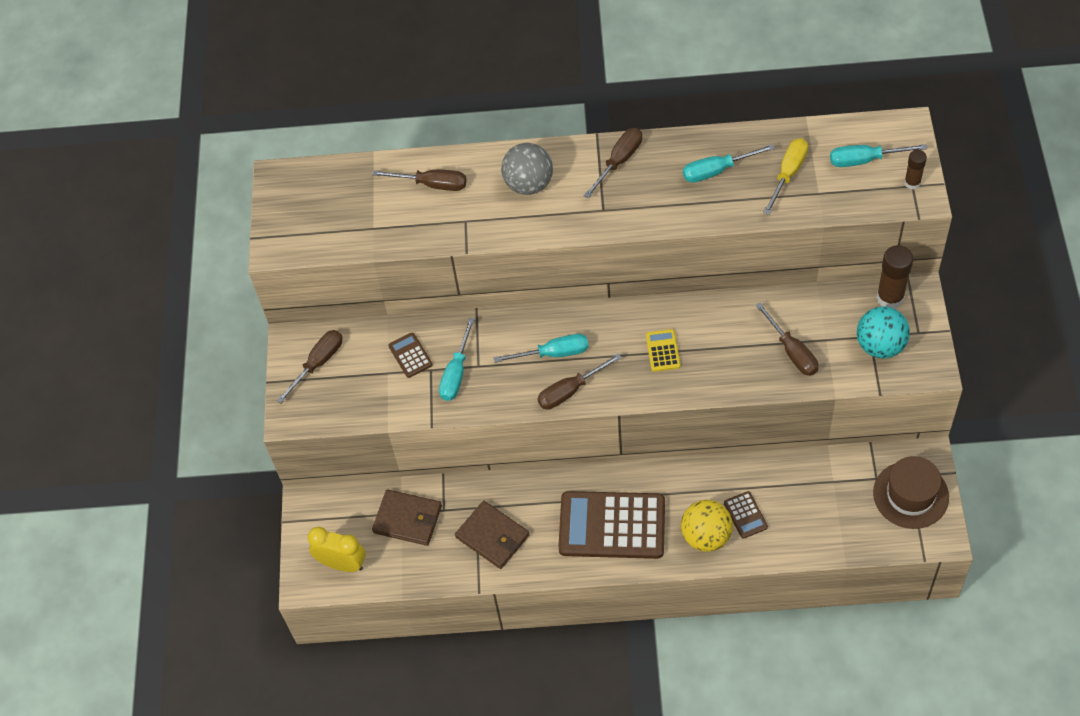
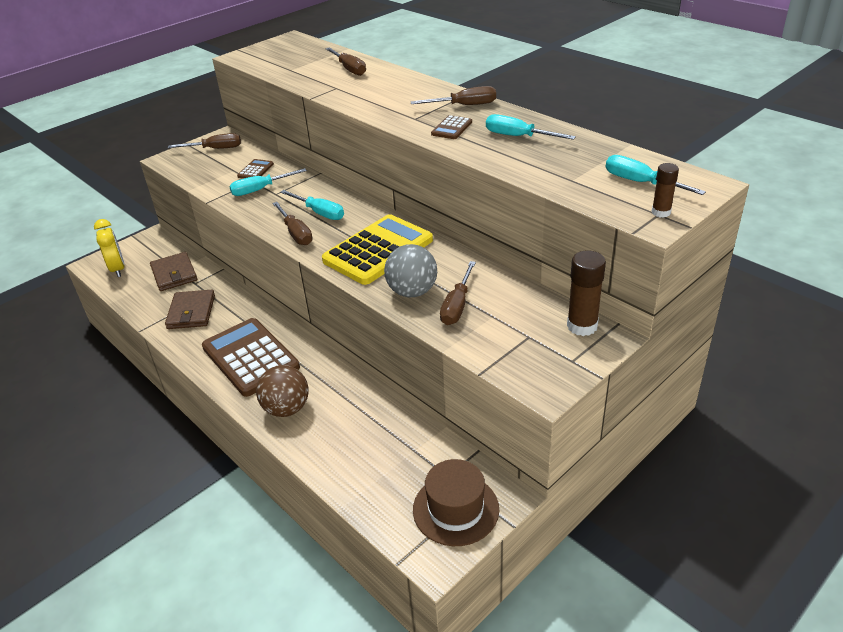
camera: 45 degrees right, 20 degrees down
(529, 184) = (396, 90): grey ball -> grey ball (412, 292)
(570, 391) = (296, 233): brown screwdriver -> brown screwdriver turned 135 degrees counterclockwise
(663, 351) = (378, 250): yellow calculator -> yellow calculator, size x2.34
(706, 536) = (286, 408): yellow ball -> brown ball
(745, 515) = (328, 418): brown calculator -> brown calculator (451, 128)
(788, 174) = (566, 161): yellow screwdriver -> none
(880, 345) = (527, 347): turquoise ball -> none

